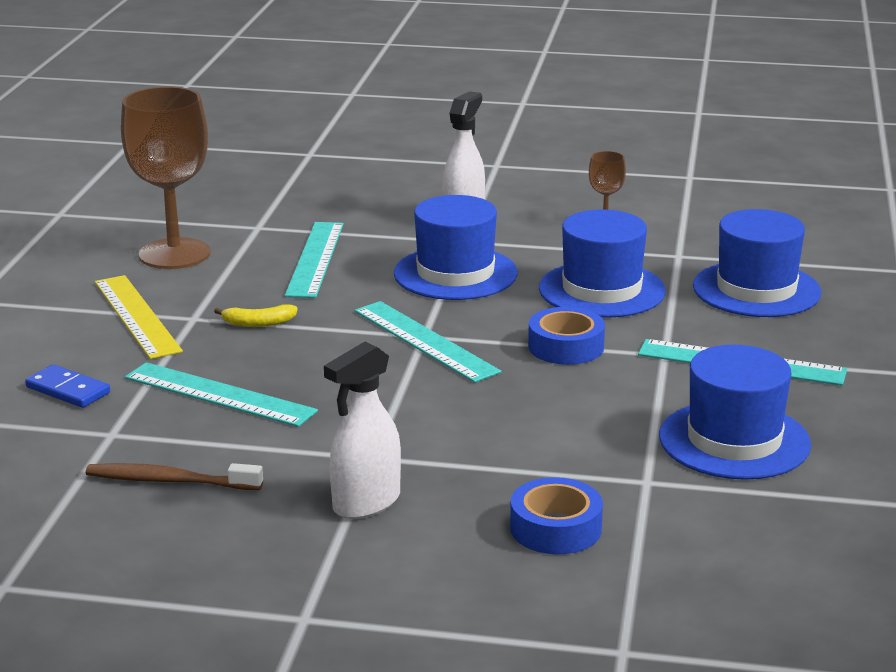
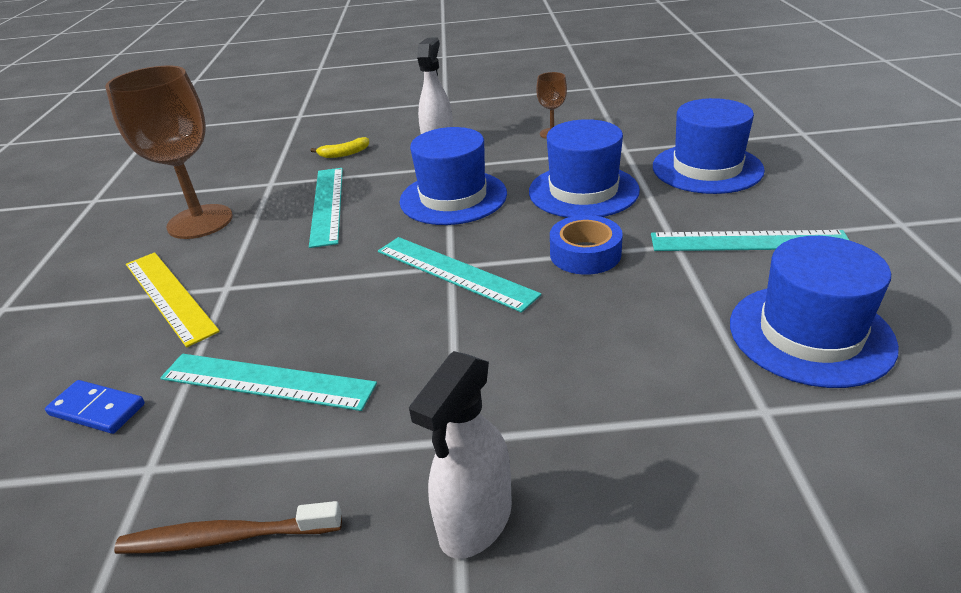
camera: 10 degrees left, 10 degrees up
(258, 323) = (290, 282): yellow banana -> yellow banana (344, 154)
(555, 528) = (714, 513): blue tape -> none

